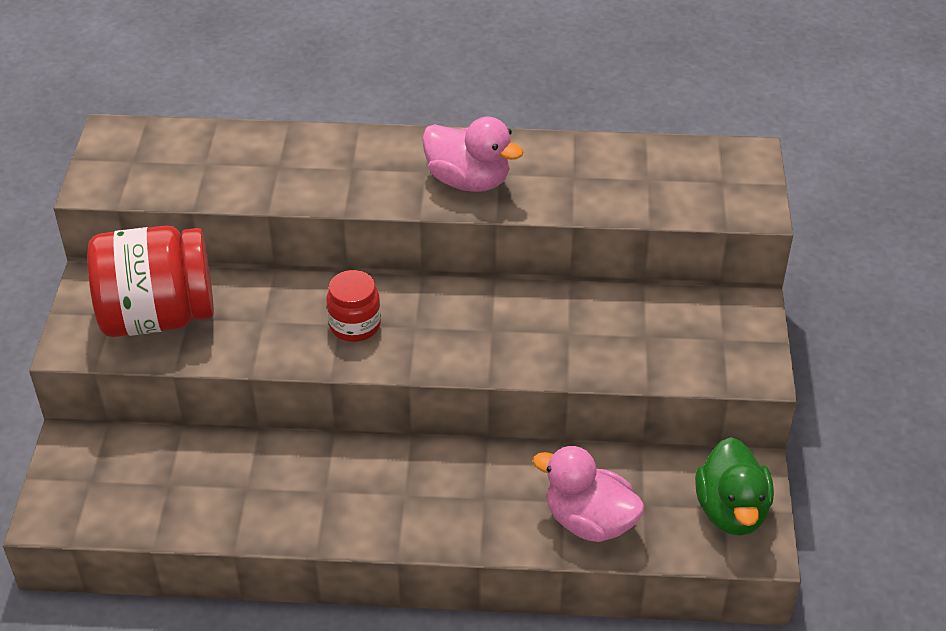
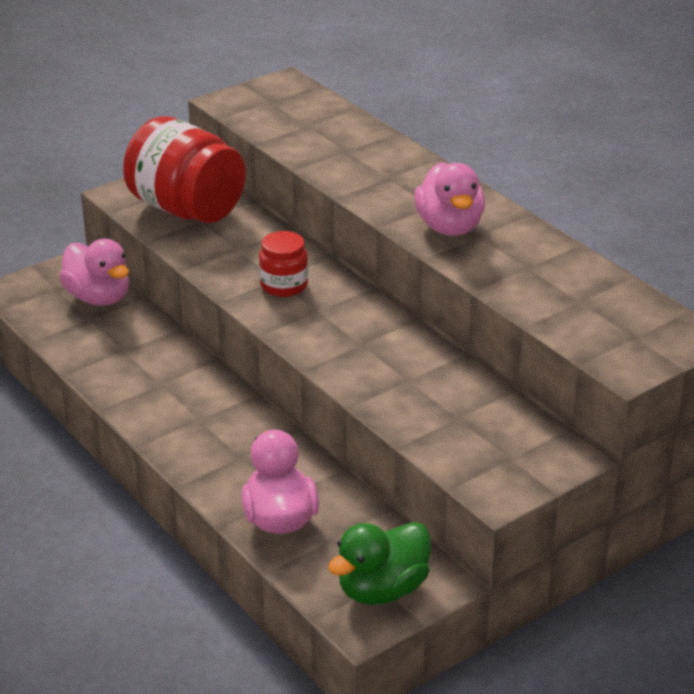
camera: 50 degrees right, 10 degrees down
(143, 459) = (98, 297): none -> pink duck

